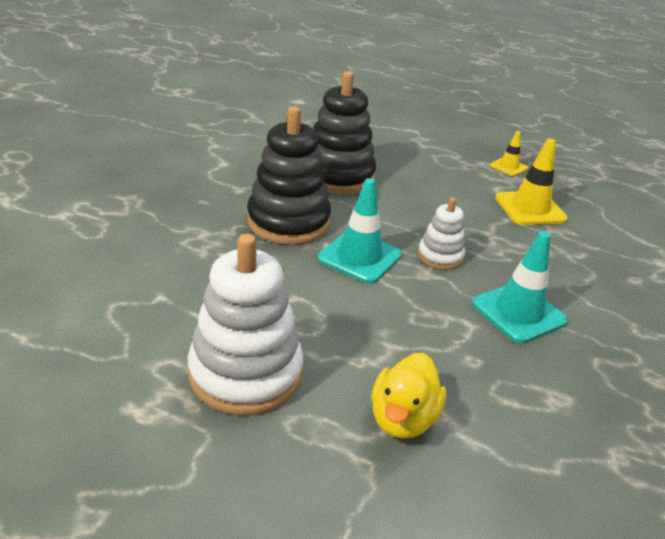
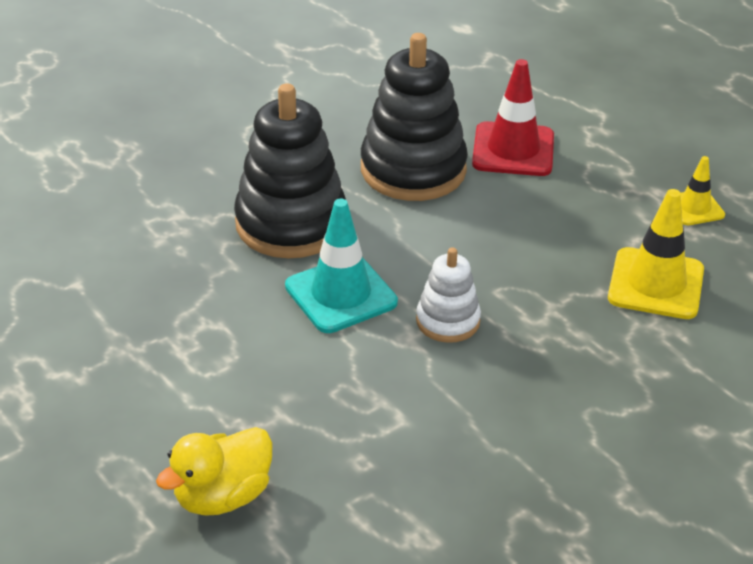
camera: 30 degrees right, 5 degrees up
(246, 373) = (101, 395): white stacking toy -> none
(385, 156) = (513, 150): none -> red traffic cone
(518, 312) = (480, 424): turquoise traffic cone -> none

